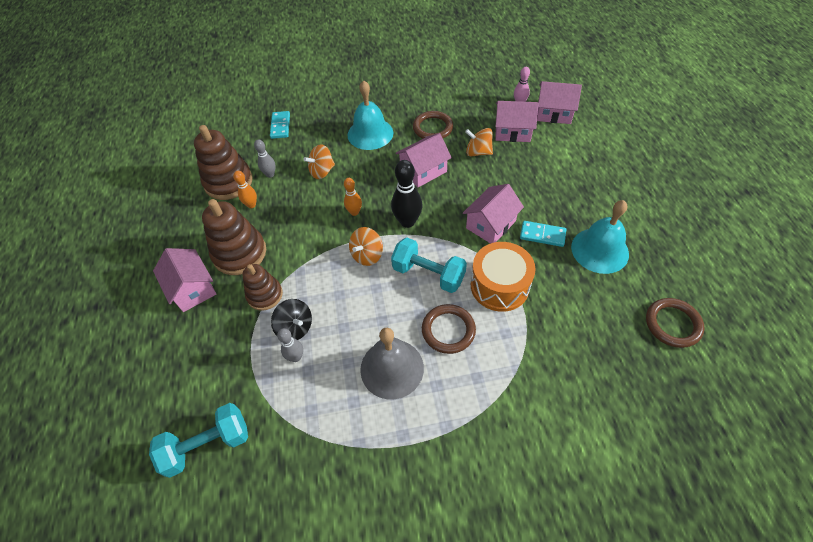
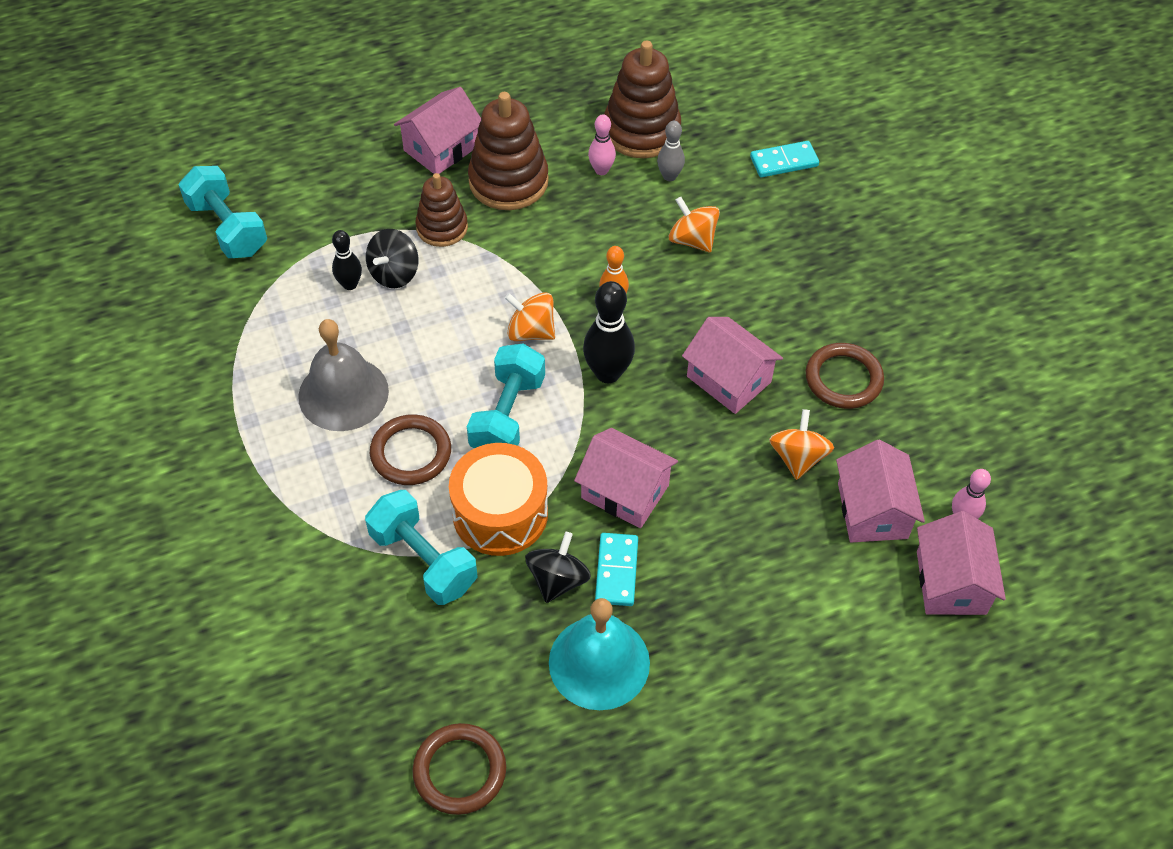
camera: 75 degrees right, 0 degrees up
(251, 205) = (601, 170): orange bowling pin -> pink bowling pin
(296, 357) = (350, 284): grey bowling pin -> black bowling pin
(370, 133) = (801, 288): turquoise bell -> none
(530, 330) = (423, 560): none -> turquoise dumbbell
(547, 262) = (558, 580): none -> black spinning top

